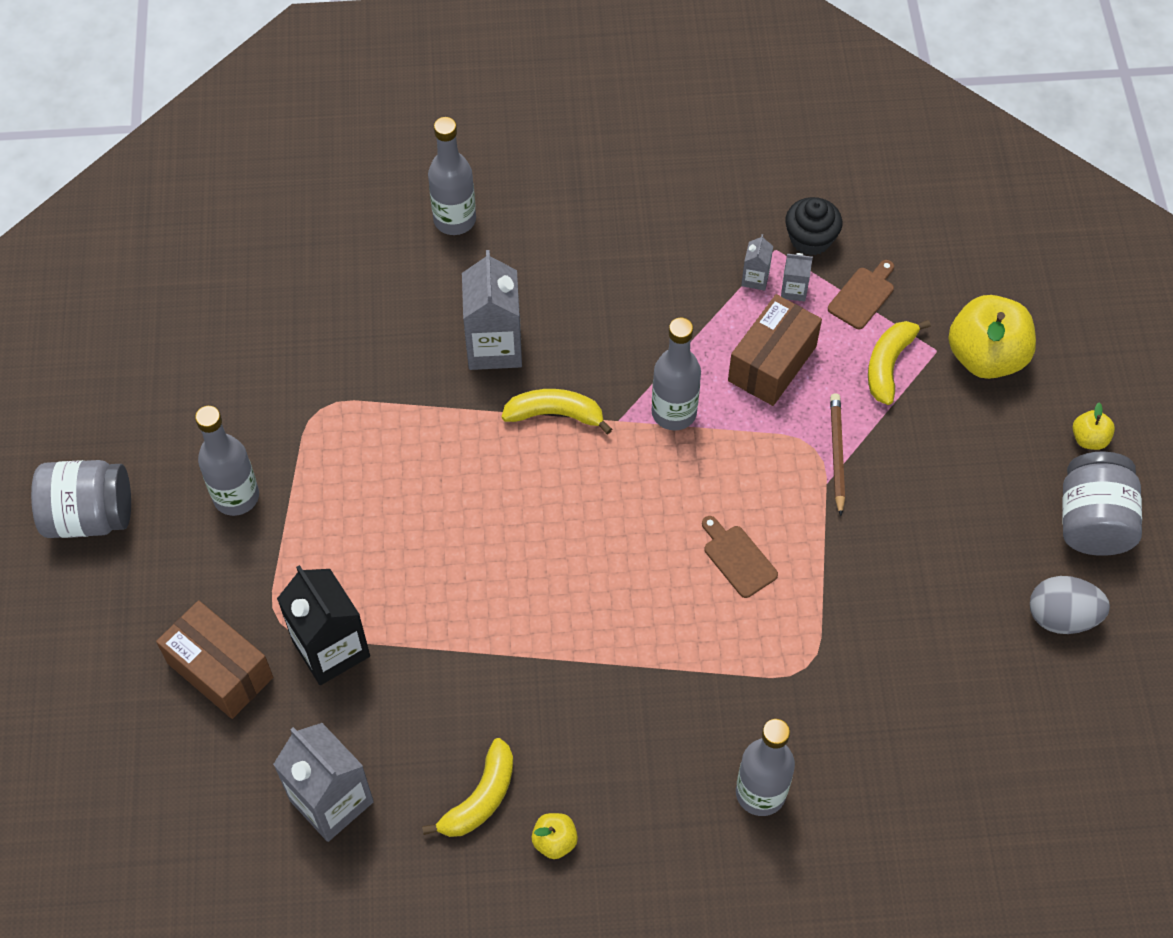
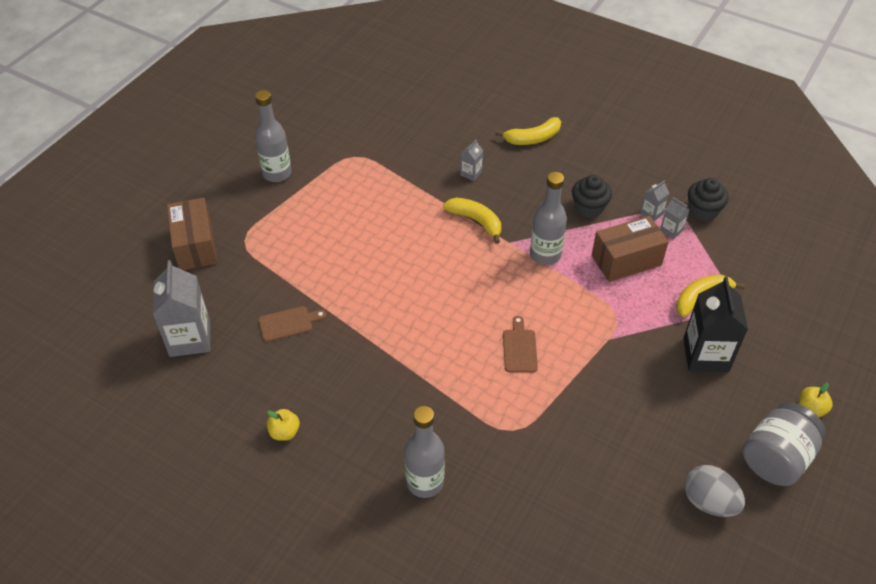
camera: 35 degrees right, 10 degrees down
(90, 516) = (202, 146): grey jar -> none
(331, 649) = (257, 267): black carton -> black carton (705, 355)
(455, 220) = (501, 107): grey bottle -> none
(480, 798) = (265, 384): yellow banana -> yellow banana (533, 138)
(494, 346) = (471, 173): grey carton -> grey carton, size x0.47
(676, 313) = (589, 207): none -> black cupcake
(836, 454) = (628, 327): brown pencil -> none
(863, 296) = (713, 254): brown cutting board -> brown cutting board (288, 323)
(985, 357) = (771, 326): yellow apple -> none

